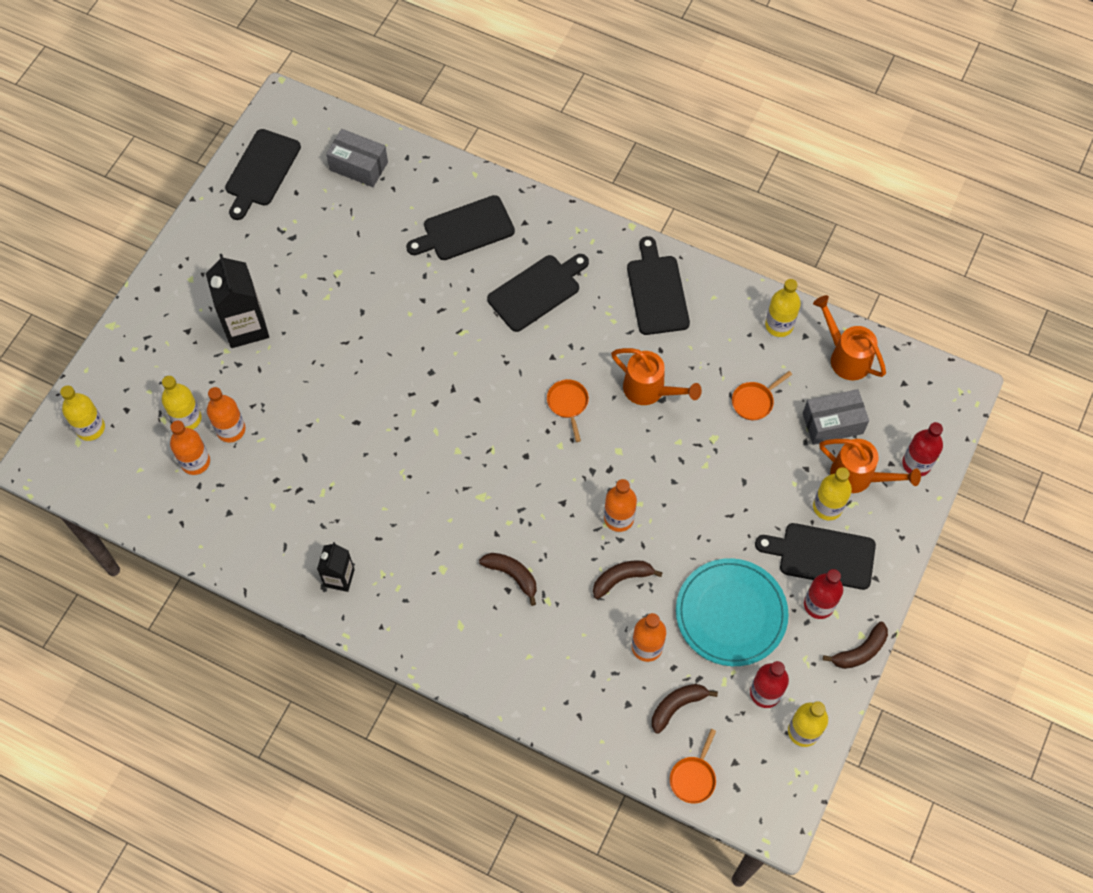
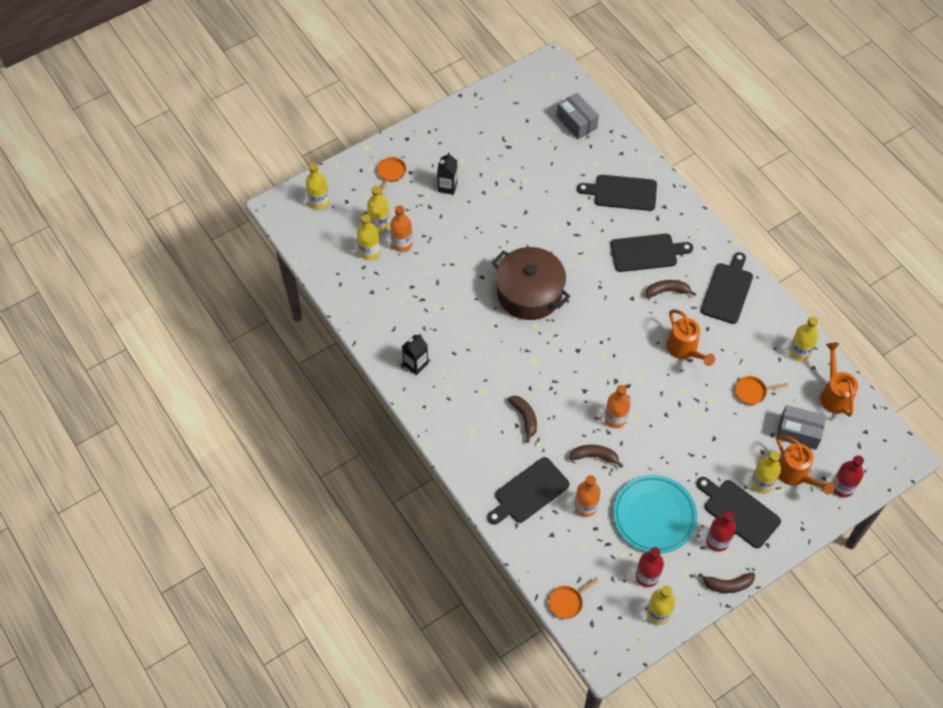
camera: 30 degrees right, 5 degrees down
(195, 462) = (369, 252): orange bottle -> yellow bottle
(245, 327) = (447, 187): black carton -> black carton, size x0.59
(261, 171) = (513, 97): black cutting board -> black cutting board (529, 492)
(426, 413) = (529, 293): none -> brown pot
(568, 404) = (625, 332): orange pan -> orange pan (391, 173)
(677, 706) = (583, 553): brown banana -> brown banana (667, 291)

